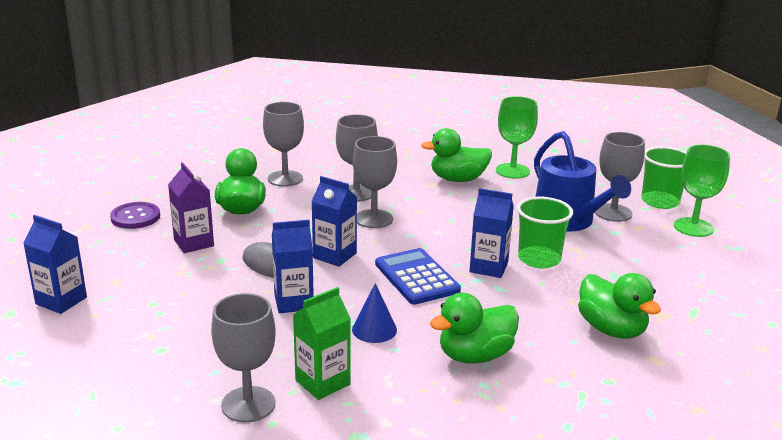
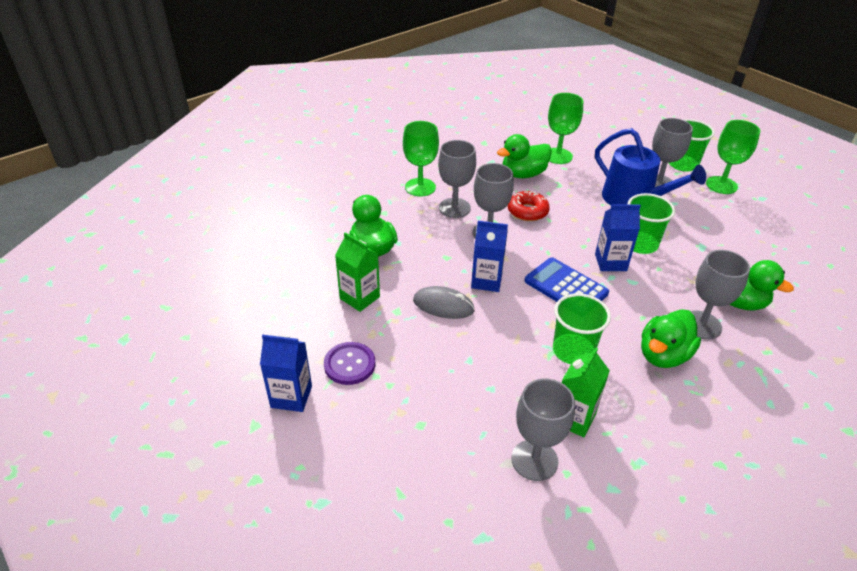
camera: 20 degrees left, 15 degrees up
(135, 217) = (285, 281): purple button -> purple button (349, 364)
(194, 243) = (359, 298): purple carton -> green carton
(285, 178) = (384, 205): grey goblet -> grey goblet (701, 325)
(293, 302) = (490, 340): blue carton -> none
(335, 171) = (420, 187): none -> green goblet
(374, 329) = (573, 351): blue cone -> green cup
(433, 209) = (527, 211): none -> red donut

